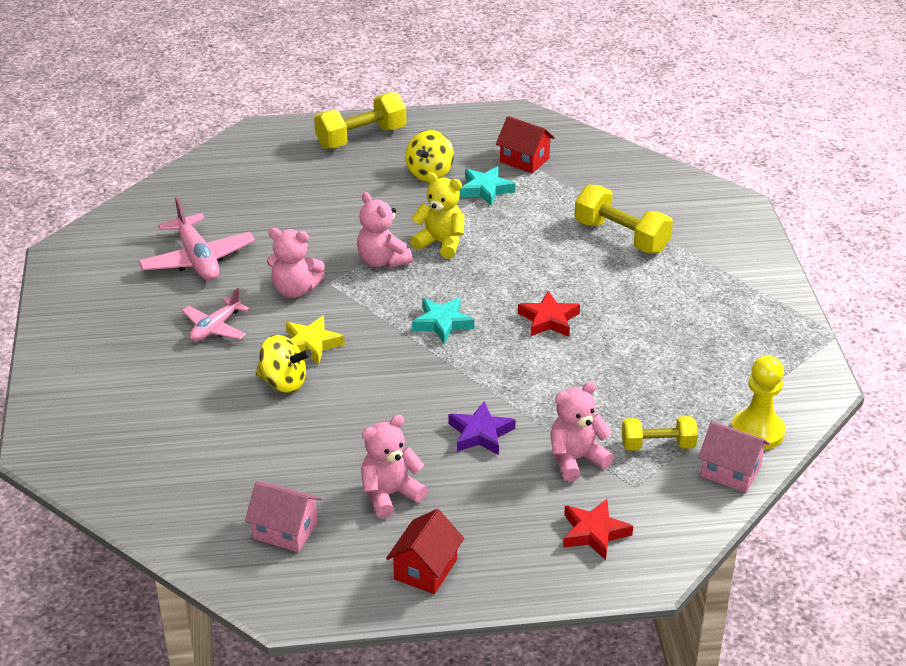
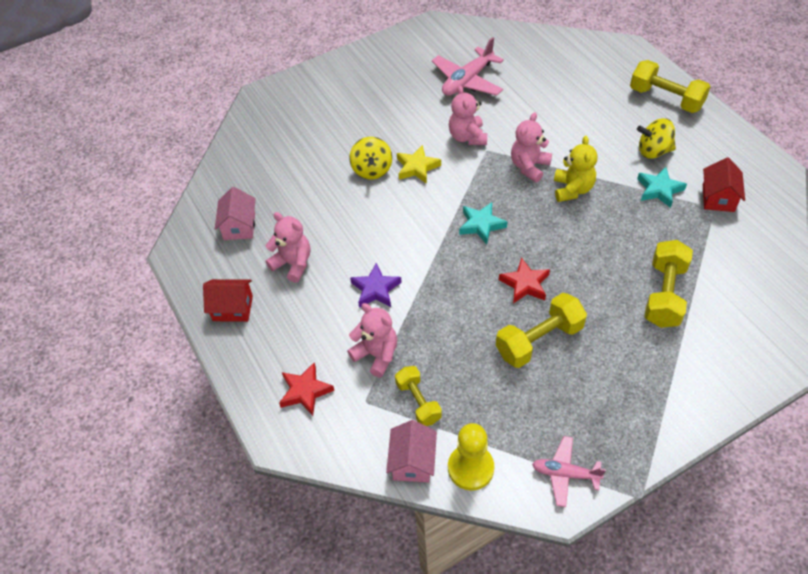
camera: 70 degrees right, 15 degrees up
(215, 328) = (405, 117): pink plane -> pink plane (565, 474)
(628, 335) = (539, 341): none -> yellow dumbbell

